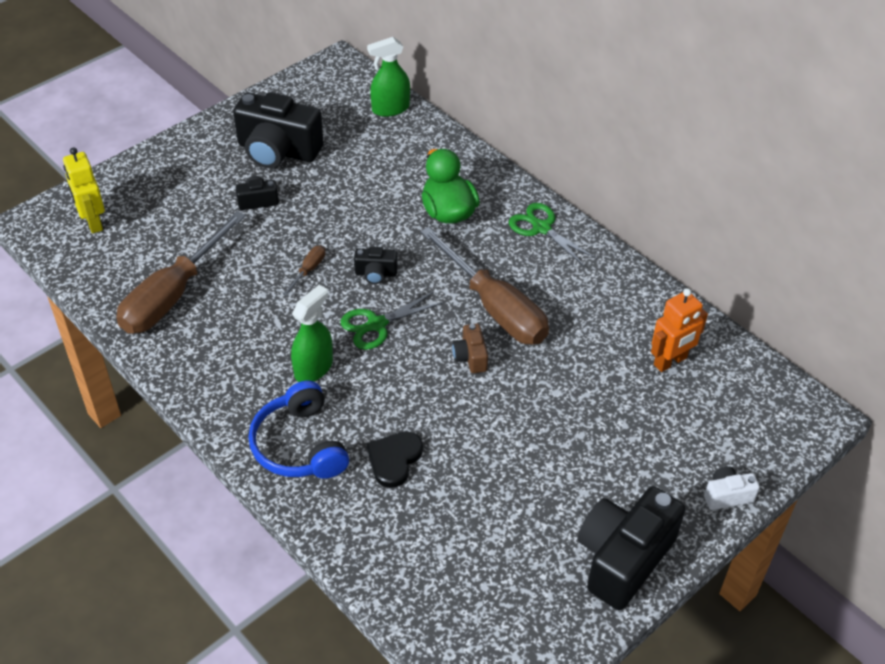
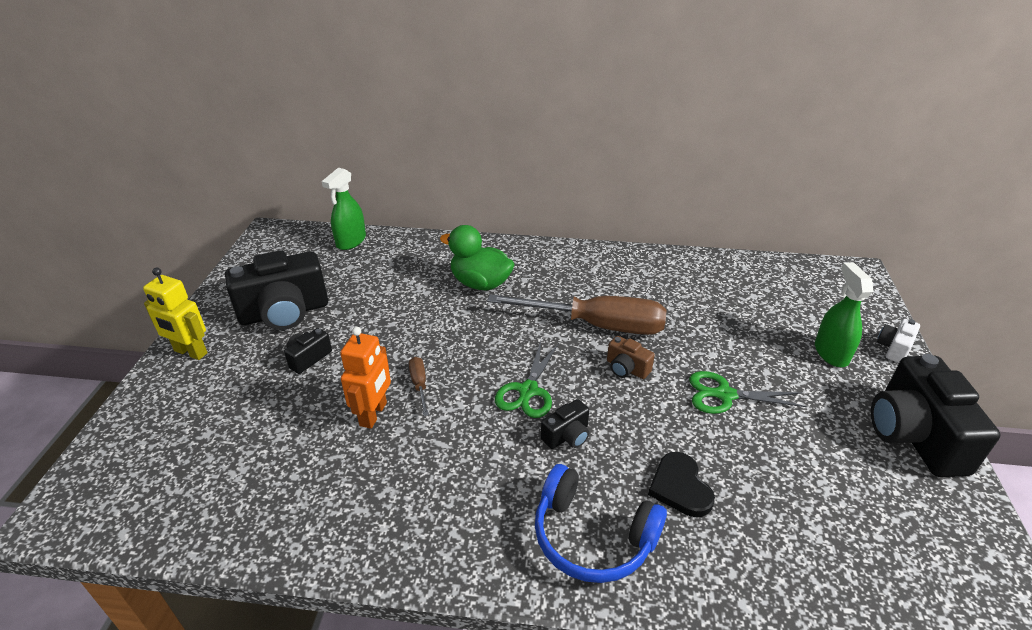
camera: 40 degrees left, 10 degrees down
(93, 222) = (139, 473): yellow robot -> yellow robot (190, 352)
(173, 295) = (308, 486): brown screwdriver -> none
(314, 368) = (520, 460): green spray bottle -> green spray bottle (831, 353)
(376, 274) = (479, 354): black camera -> black camera (567, 436)
(541, 228) = (558, 259): green scissors -> green scissors (725, 395)
(670, 361) = (745, 291): orange robot -> orange robot (374, 414)

